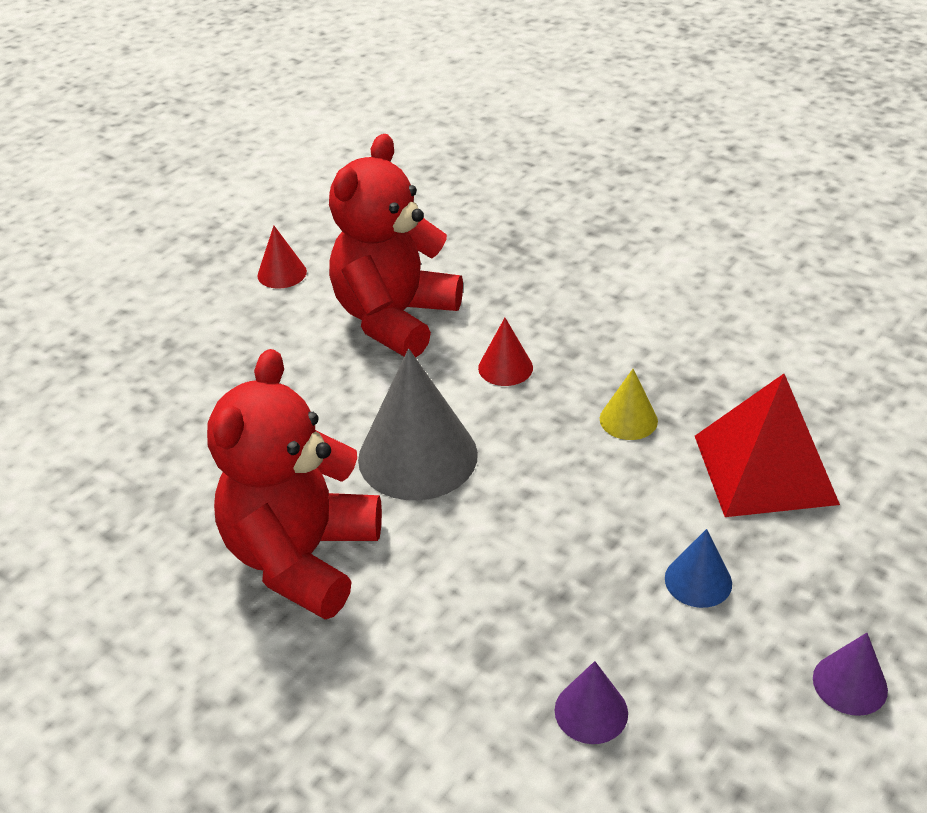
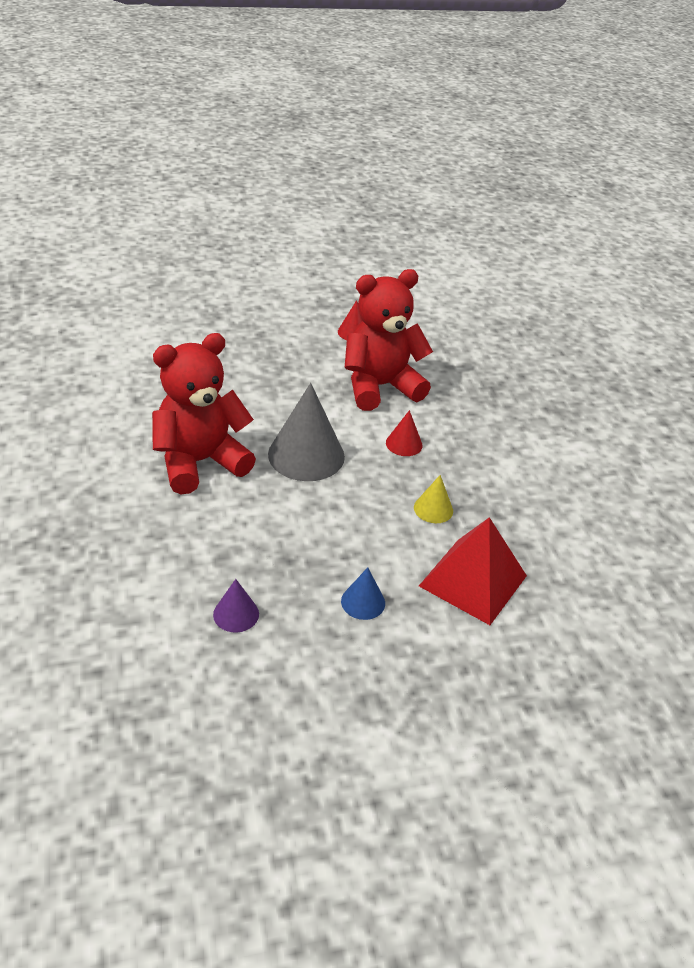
camera: 35 degrees right, 0 degrees up
(850, 683) = (372, 700): purple cone -> none

